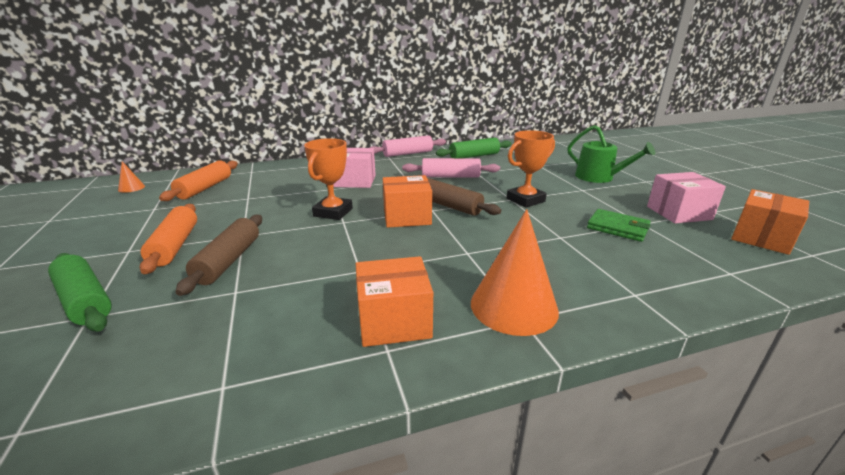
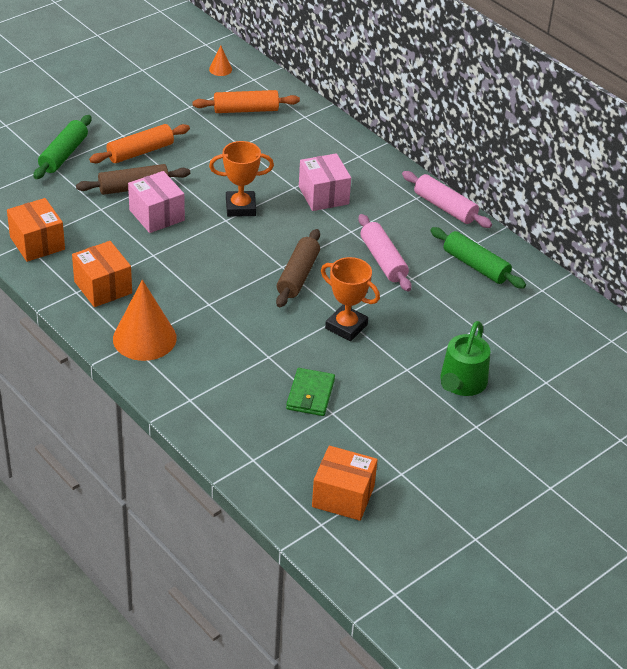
camera: 65 degrees right, 15 degrees up
(407, 217) = (257, 254): orange box -> orange box (37, 243)
(678, 213) = (378, 443): pink box -> pink box (157, 215)

